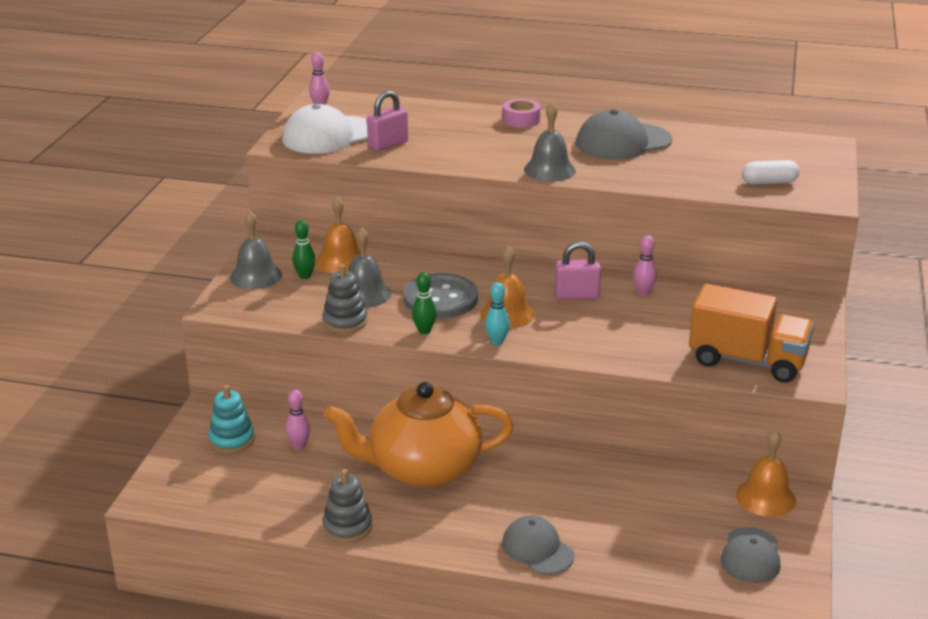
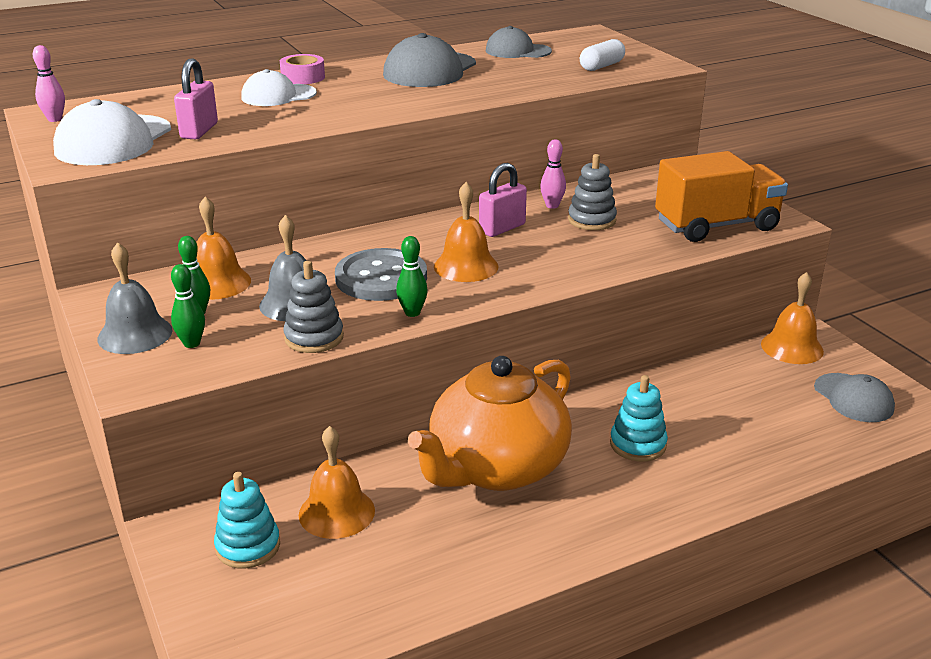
camera: 40 degrees left, 0 degrees up
(276, 295) = (192, 343): none -> green bowling pin
(299, 446) = (336, 512): pink bowling pin -> orange bell
(347, 527) = (506, 568): grey stacking toy -> grey stacking toy (591, 220)
(480, 131) = (278, 95): none -> white cap
(497, 341) = (497, 293): turquoise bowling pin -> none
(534, 502) = (638, 444): none -> turquoise stacking toy
(537, 549) = (703, 485): grey cap -> grey cap (517, 51)
(549, 170) = (405, 107): grey bell -> none

